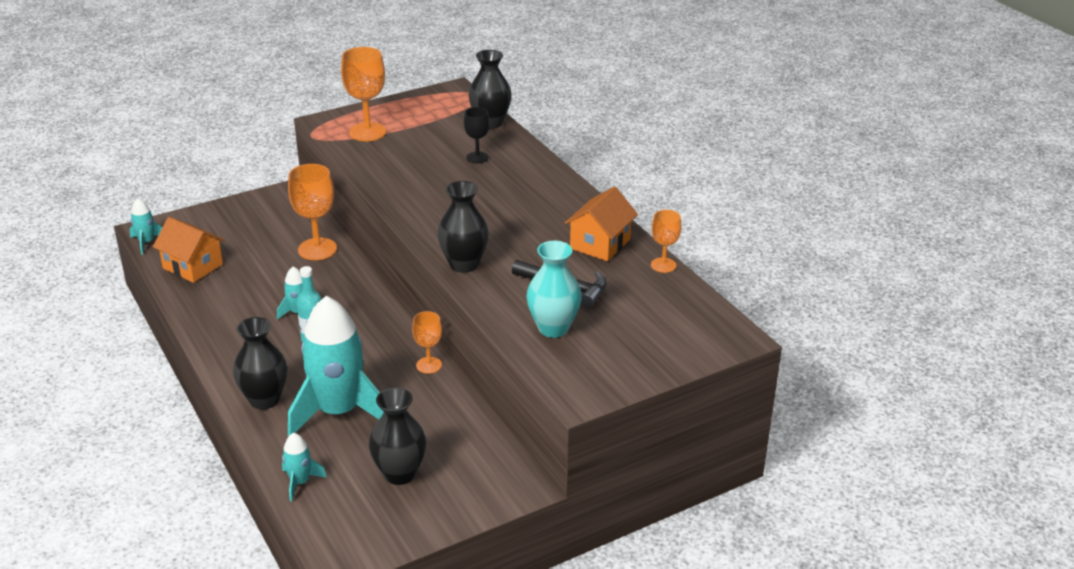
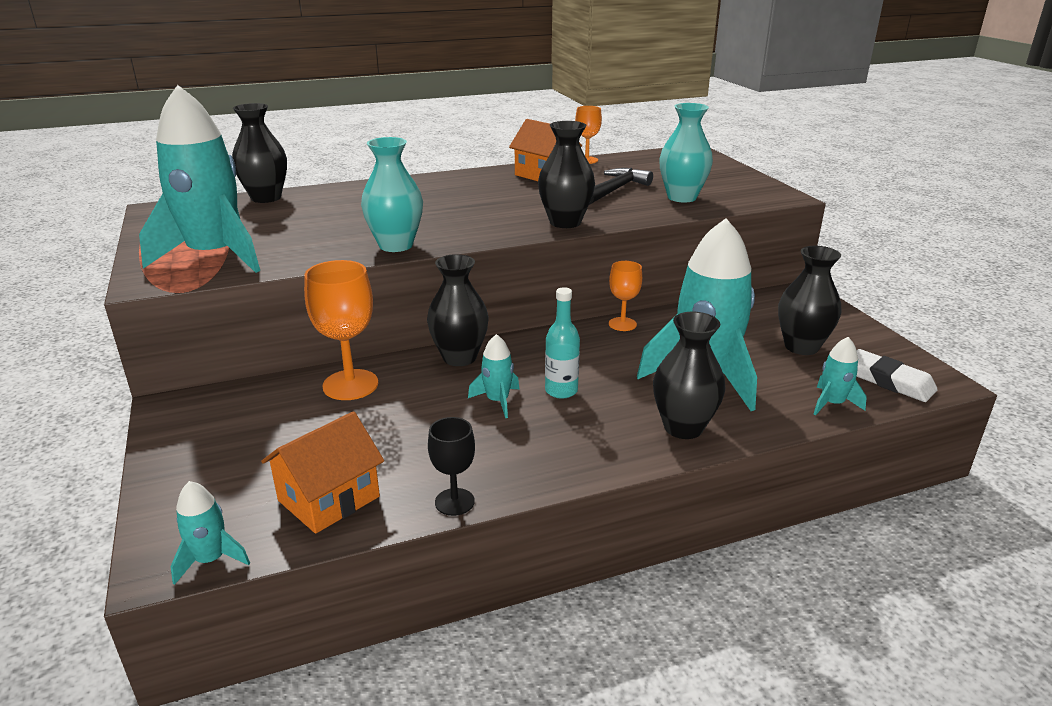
camera: 80 degrees left, 5 degrees down
(340, 524) = (889, 381): none -> white eraser
(360, 288) = (459, 357): none -> black vase
(367, 132) = (215, 256): orange goblet -> turquoise rocket
(397, 194) = (396, 245): none -> turquoise vase
(477, 157) = (341, 207): black goblet -> black goblet (454, 502)

